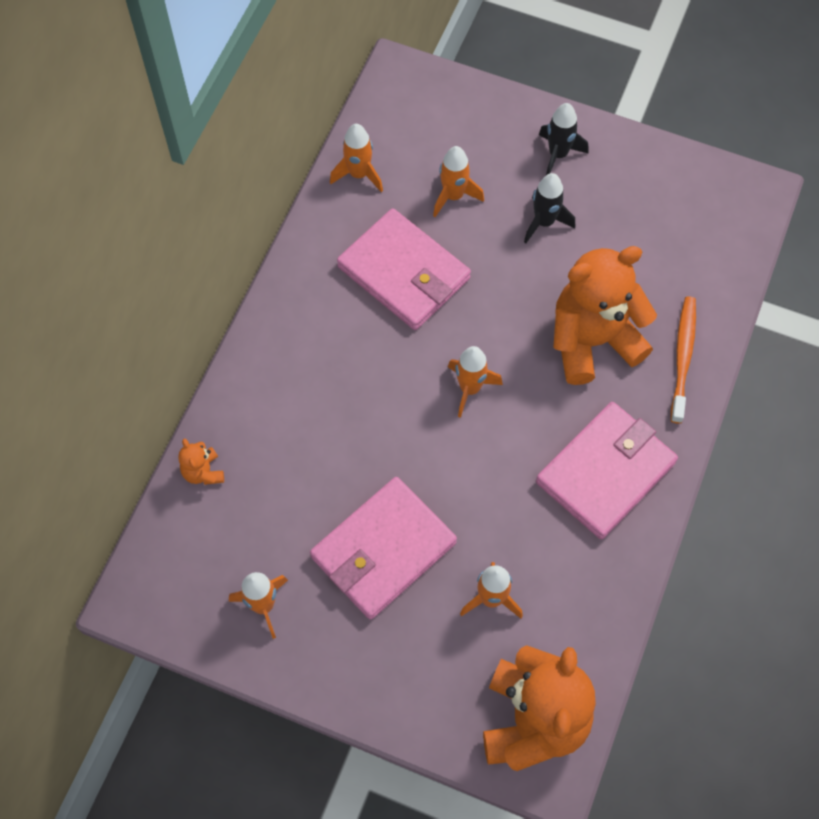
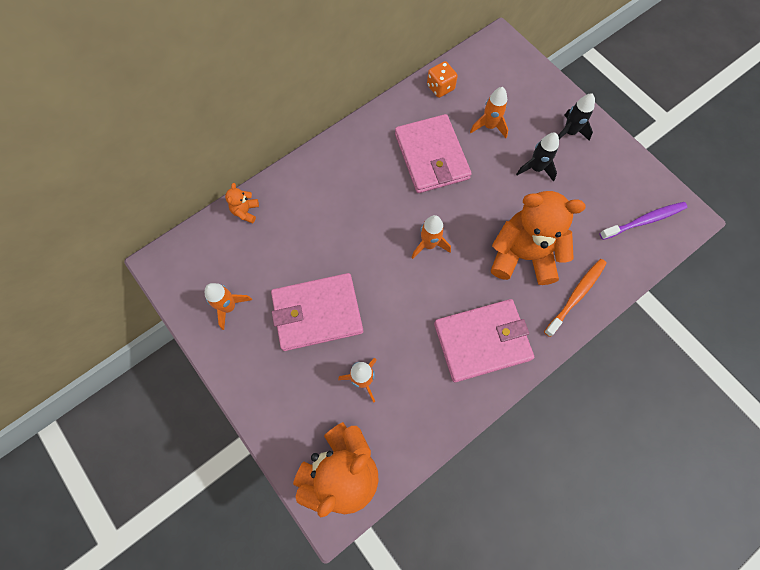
camera: 30 degrees right, 5 degrees up
(359, 174) = (440, 87): orange rocket -> orange dice
(709, 223) = (644, 221): none -> purple toothbrush

